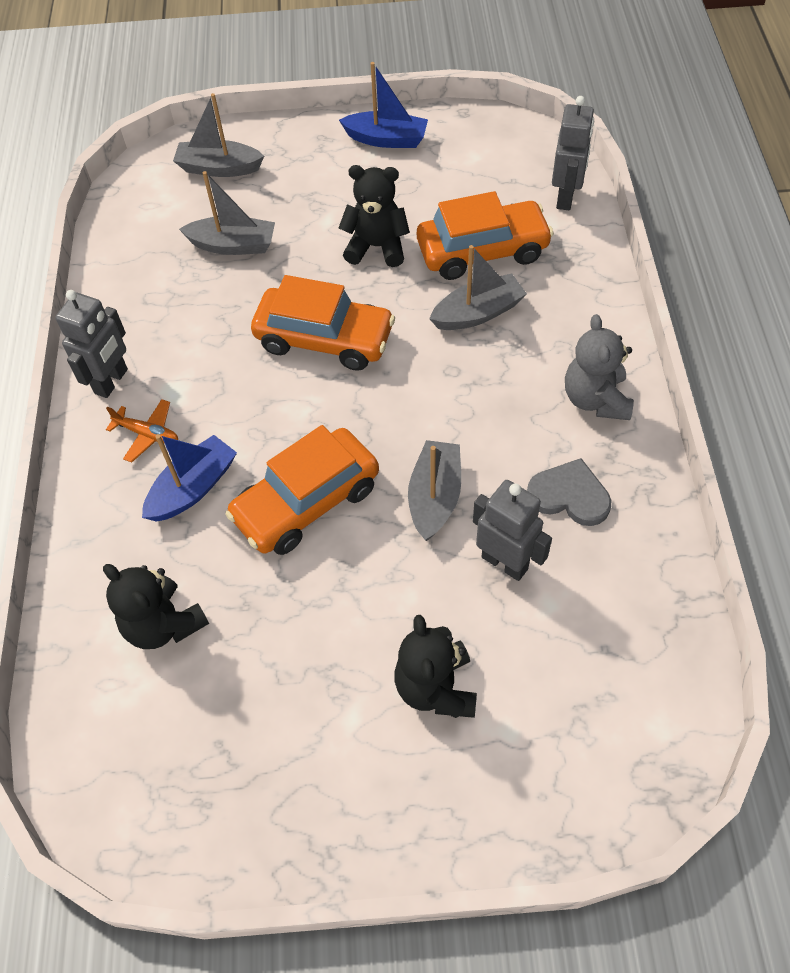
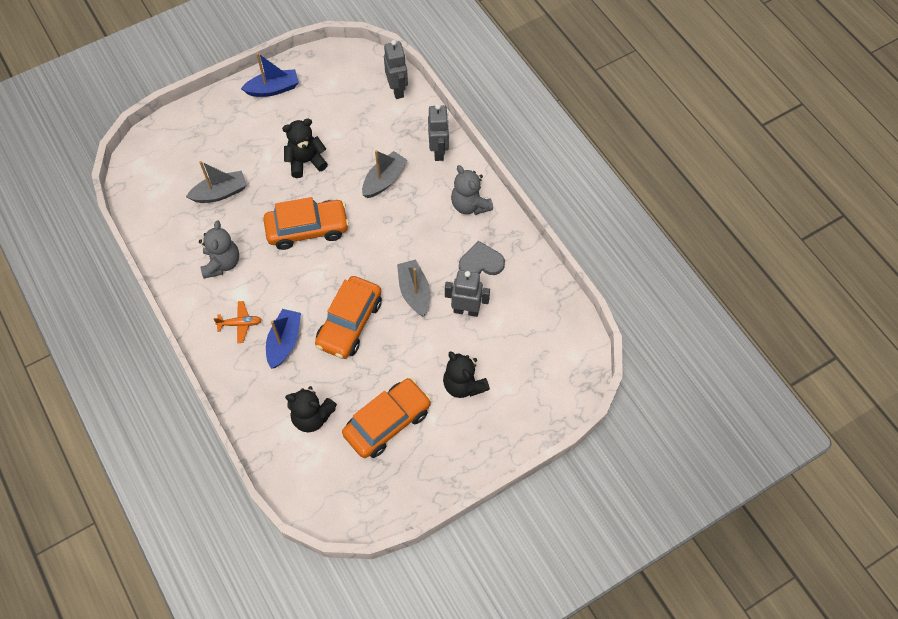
camera: 30 degrees left, 5 degrees up
(112, 381) = (200, 303): grey robot -> grey robot (439, 151)
(176, 339) = (222, 263): none -> grey teddy bear
(219, 168) = (180, 146): grey boat -> none
(482, 251) = (367, 141): orange car -> orange car (387, 422)

